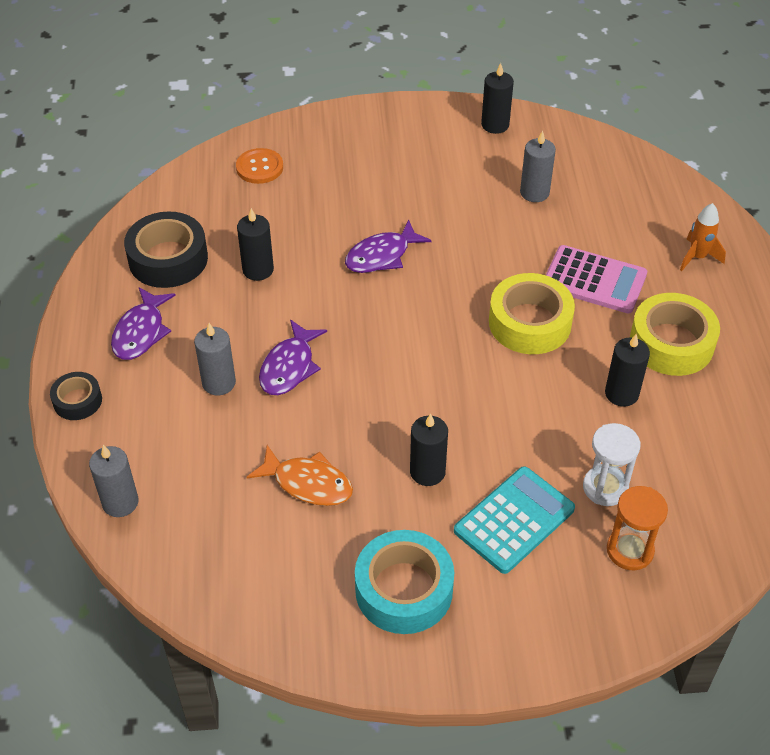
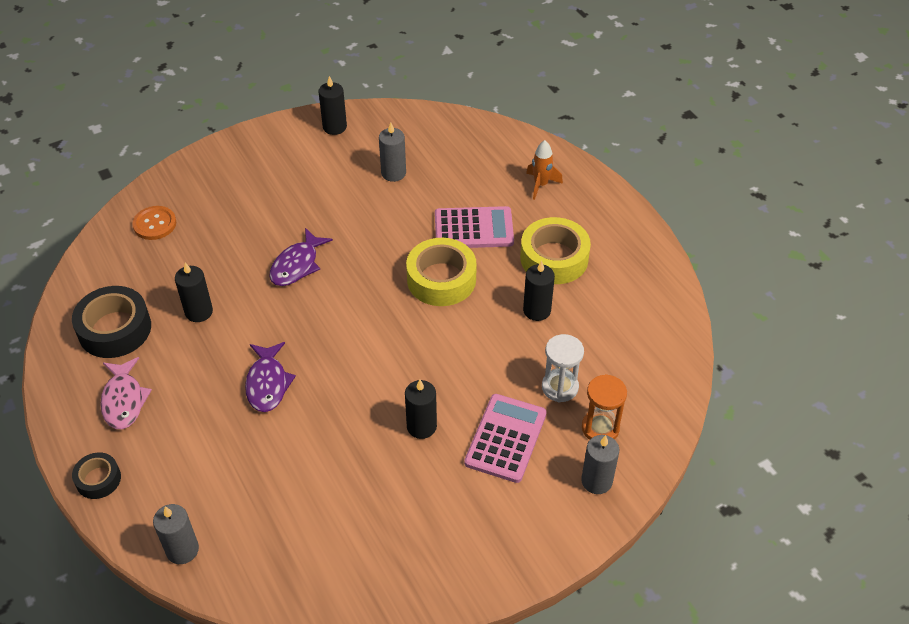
camera: 25 degrees left, 0 degrees up
(141, 332) = (124, 400): purple fish -> pink fish
(219, 383) = (215, 418): grey candle -> grey candle (596, 481)
(308, 483) = (332, 472): orange fish -> none
(404, 589) = (450, 526): turquoise tape -> none
(514, 520) = (506, 438): turquoise calculator -> pink calculator

